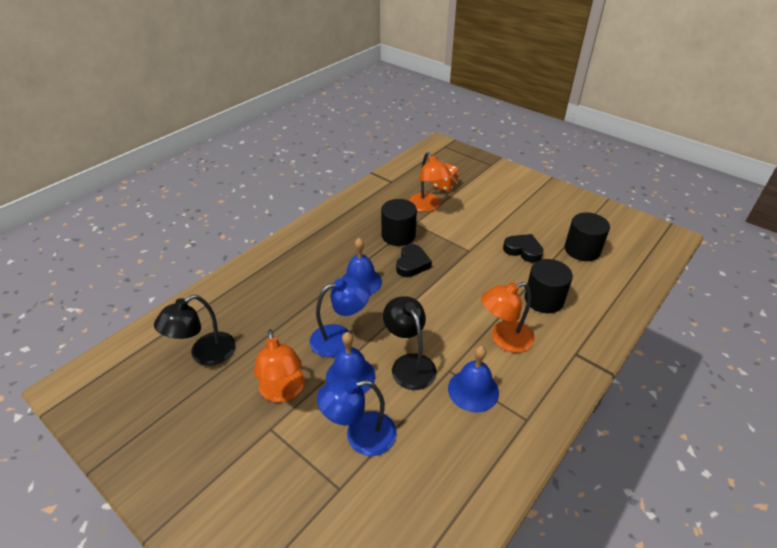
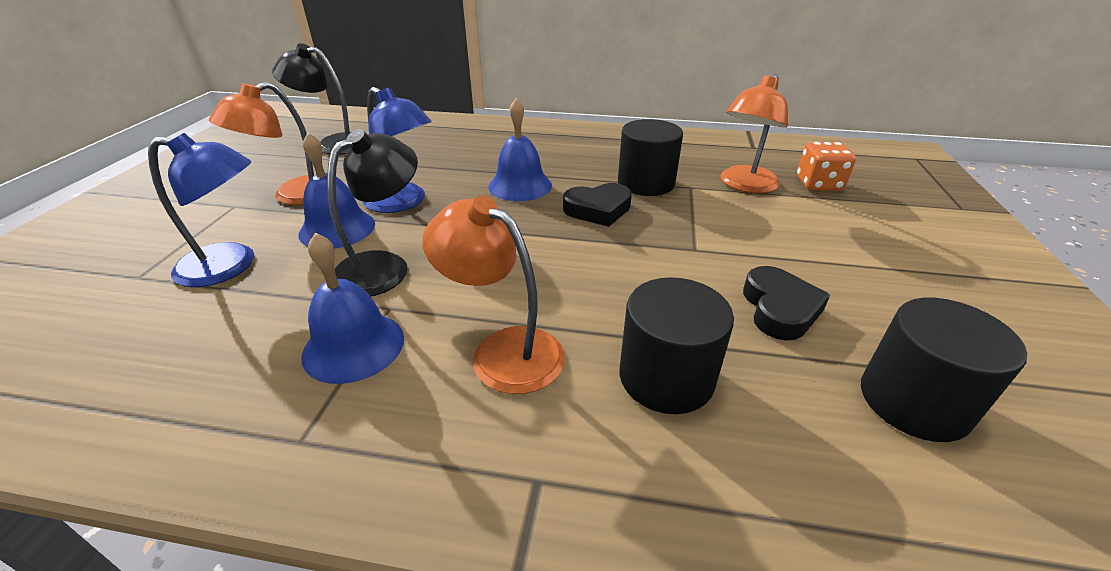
camera: 60 degrees right, 5 degrees down
(360, 435) = (231, 266): blue lamp -> blue lamp turned 135 degrees clockwise

